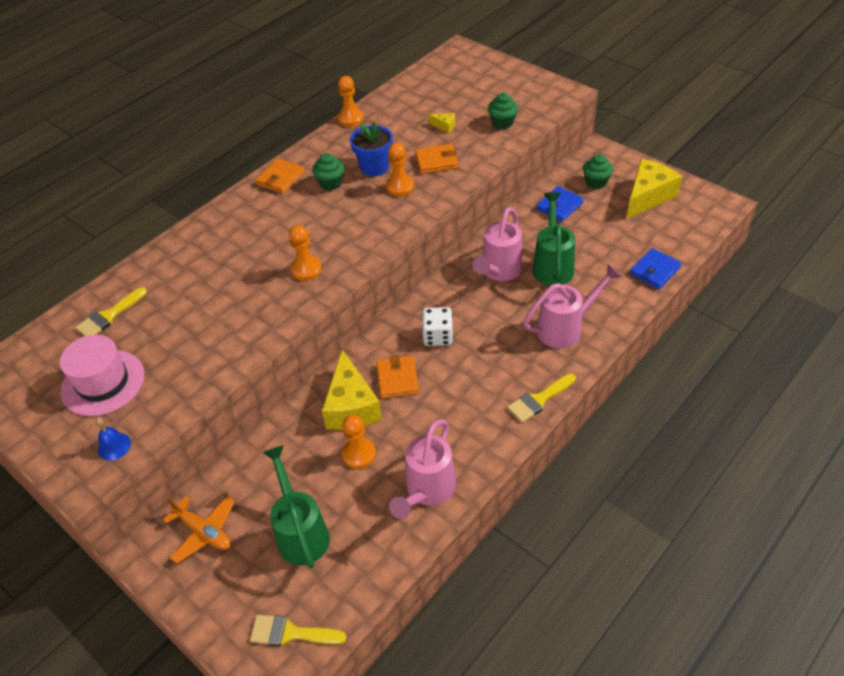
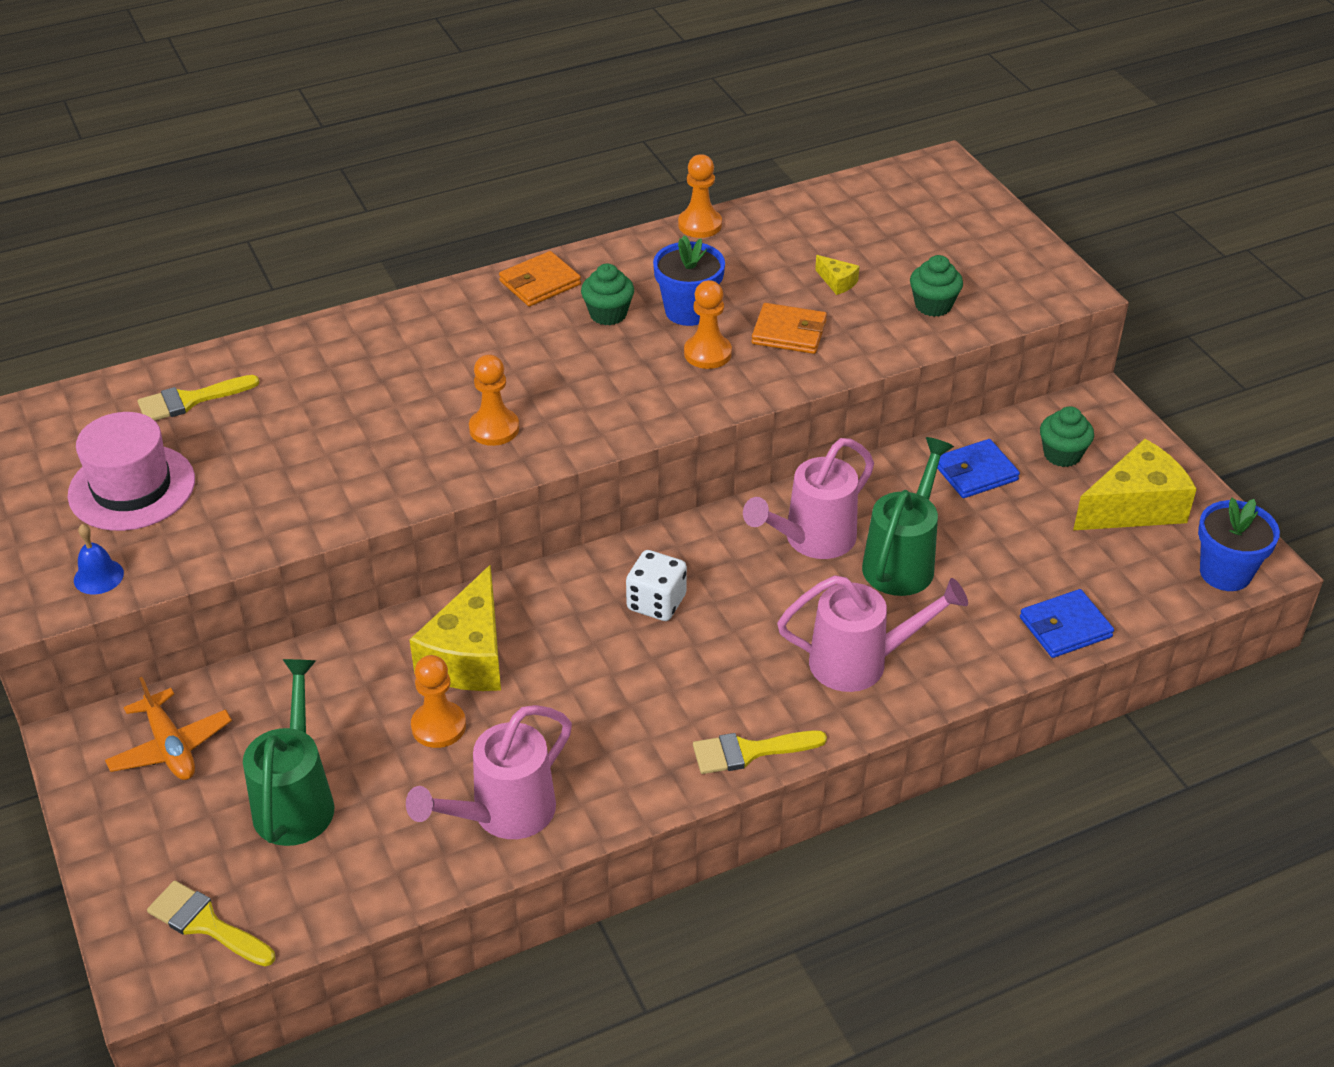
camera: 20 degrees right, 5 degrees down
(397, 379) = (558, 642): orange wallet -> none
(711, 215) = (1225, 573): none -> blue flower pot

